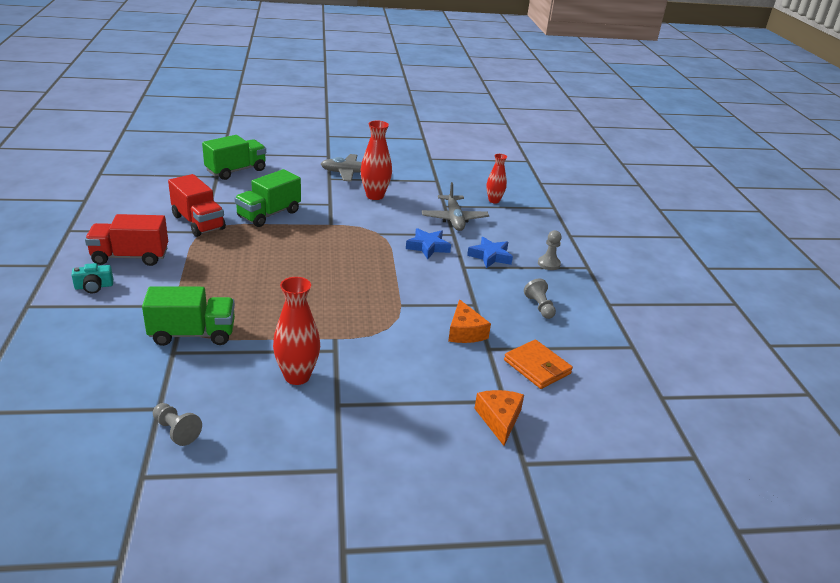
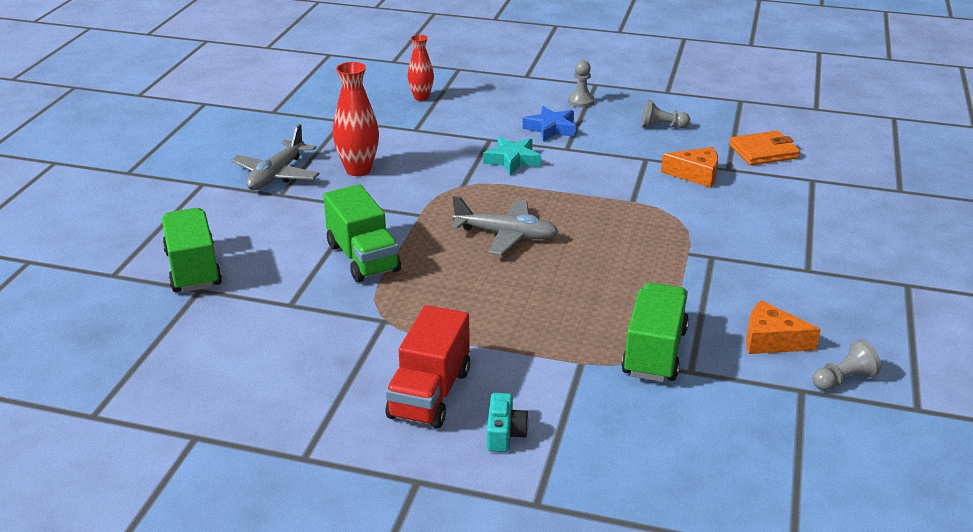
camera: 65 degrees left, 0 degrees up
(198, 222) = (353, 322): red truck -> none
(297, 376) = (756, 287): red vase -> none
(428, 247) = (512, 160): blue star -> turquoise star
(454, 219) = (453, 131): grey plane -> grey plane (506, 235)
(499, 419) = (840, 188): orange cheese -> orange cheese (771, 340)

